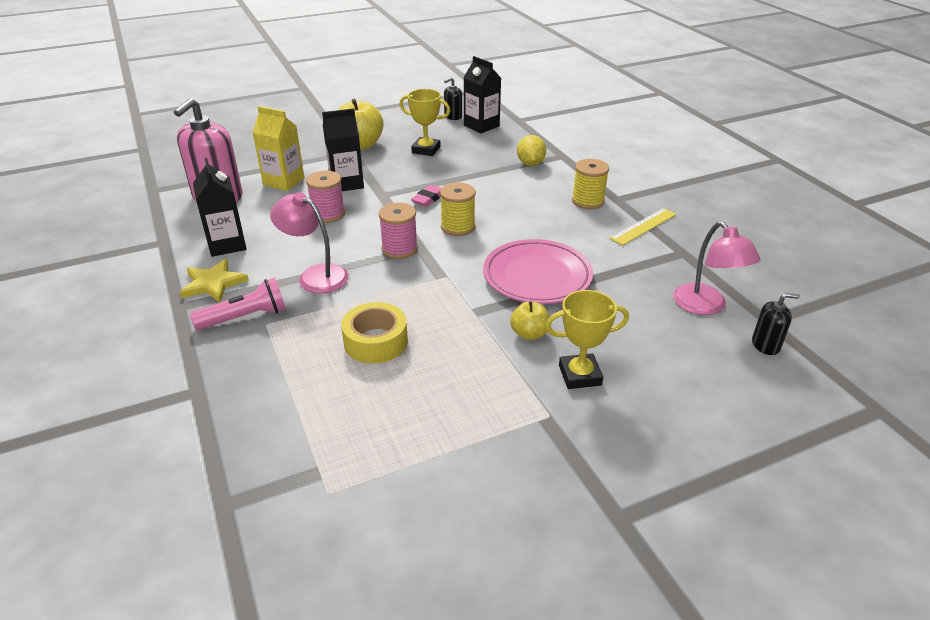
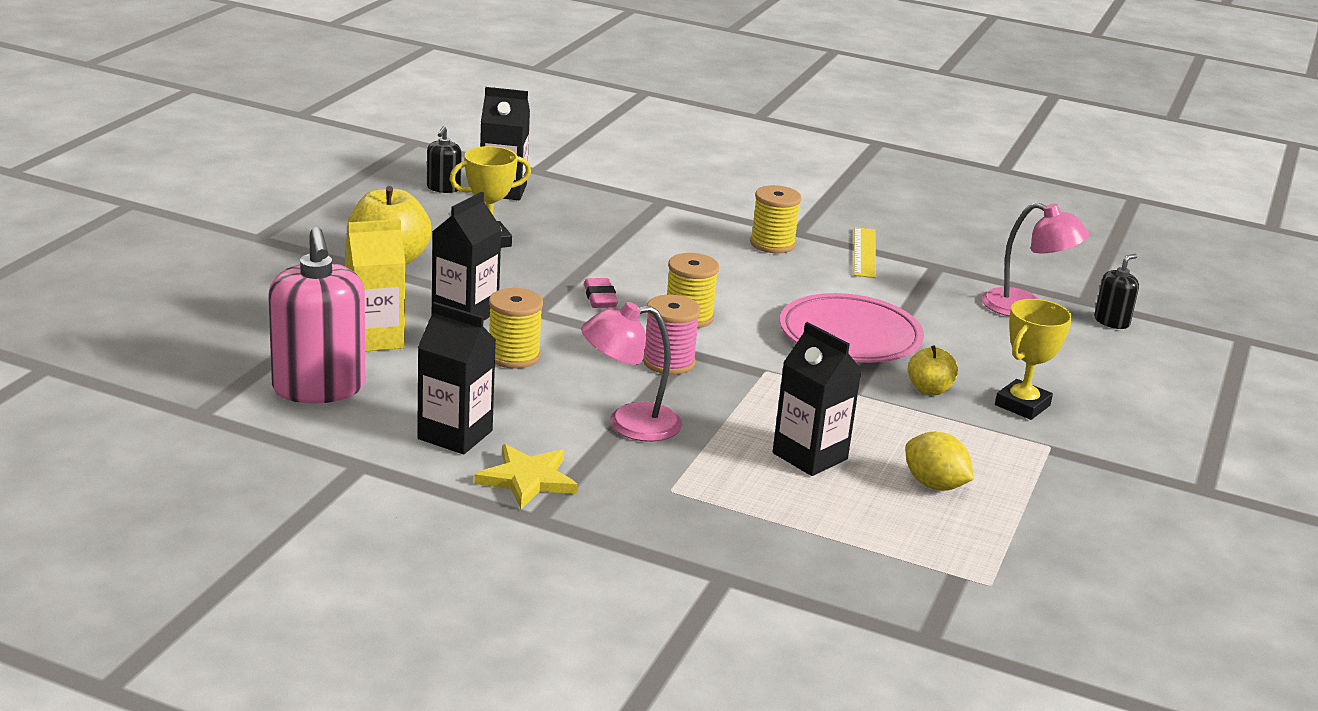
camera: 45 degrees left, 10 degrees down
(245, 317) = (636, 494): pink flashlight -> none
(328, 214) = (513, 356): pink spool -> yellow spool
(375, 341) = (810, 456): yellow tape -> black carton
(530, 164) = (643, 221): yellow lemon -> yellow lemon (934, 485)

